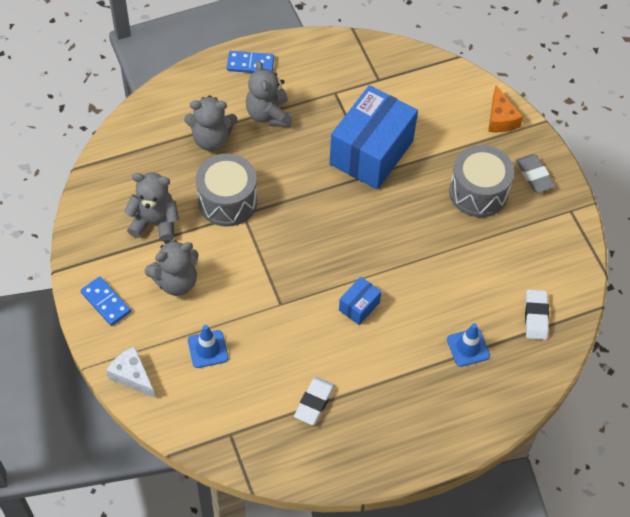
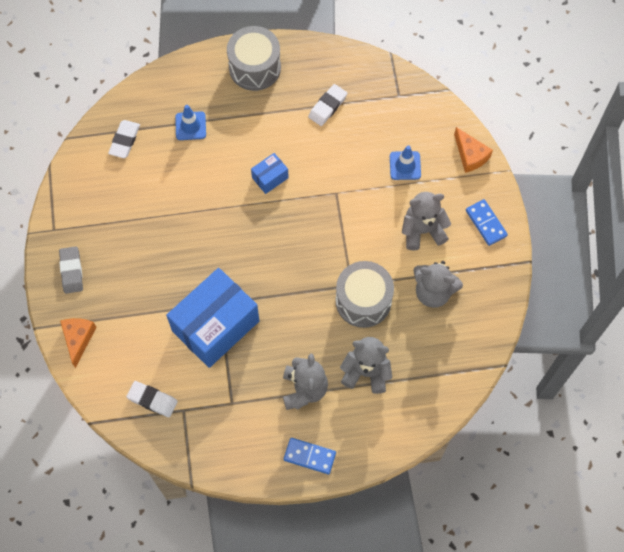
camera: 165 degrees left, 10 degrees up
(132, 376) = (470, 155): white cheese -> orange cheese
(410, 82) = (152, 400): none -> white eraser
(478, 192) = (130, 264): grey drum -> grey drum (255, 67)

